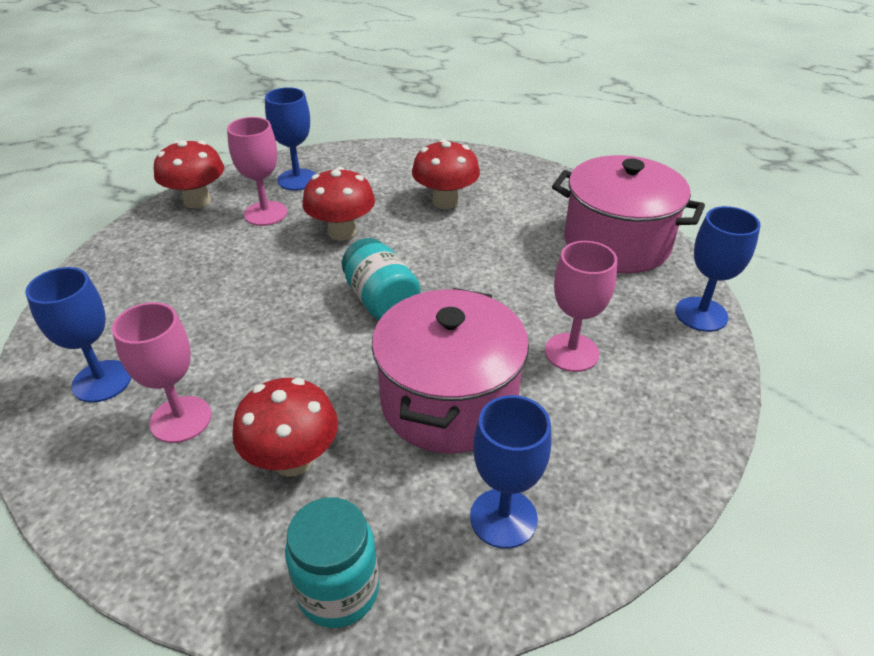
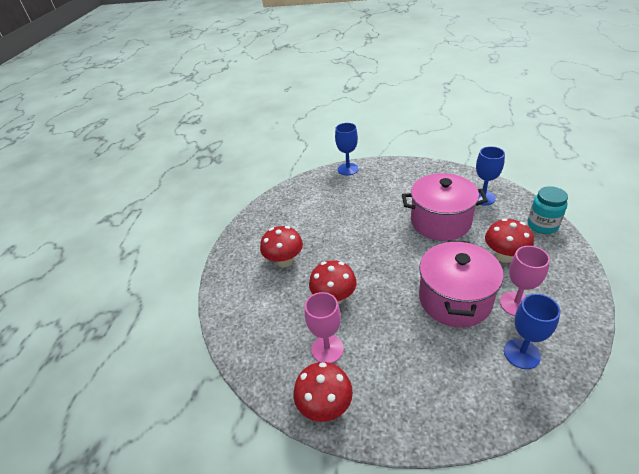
camera: 100 degrees left, 0 degrees up
(297, 180) = (276, 348): blue goblet -> none
(381, 300) = (389, 261): turquoise jar -> none
(571, 352) = (390, 196): pink goblet -> none
(616, 243) = (305, 195): pink pot -> pink pot (454, 299)

